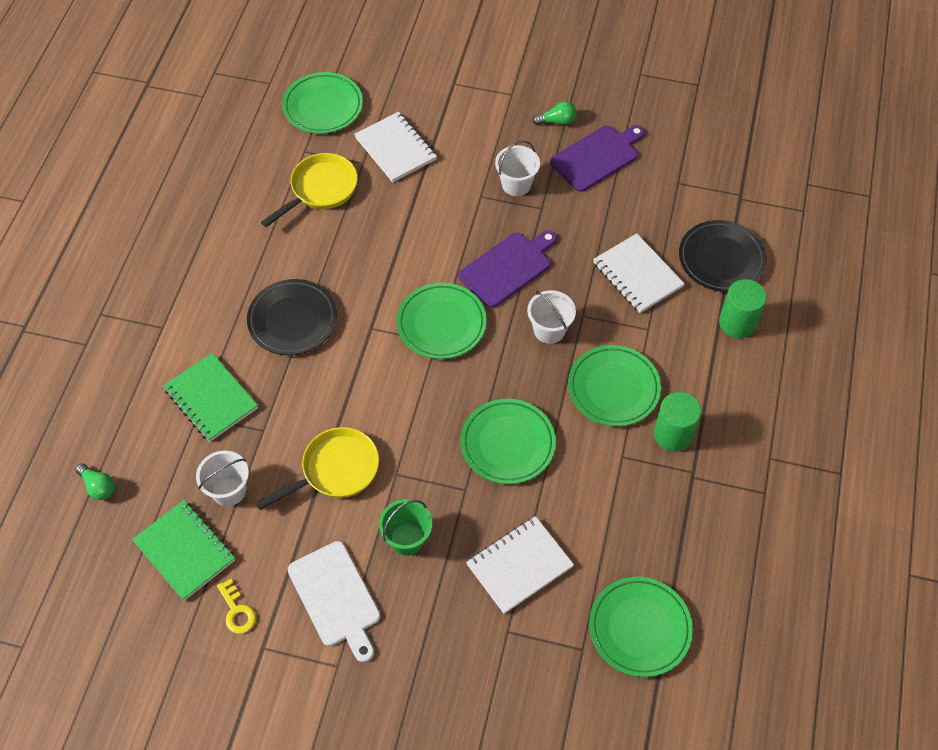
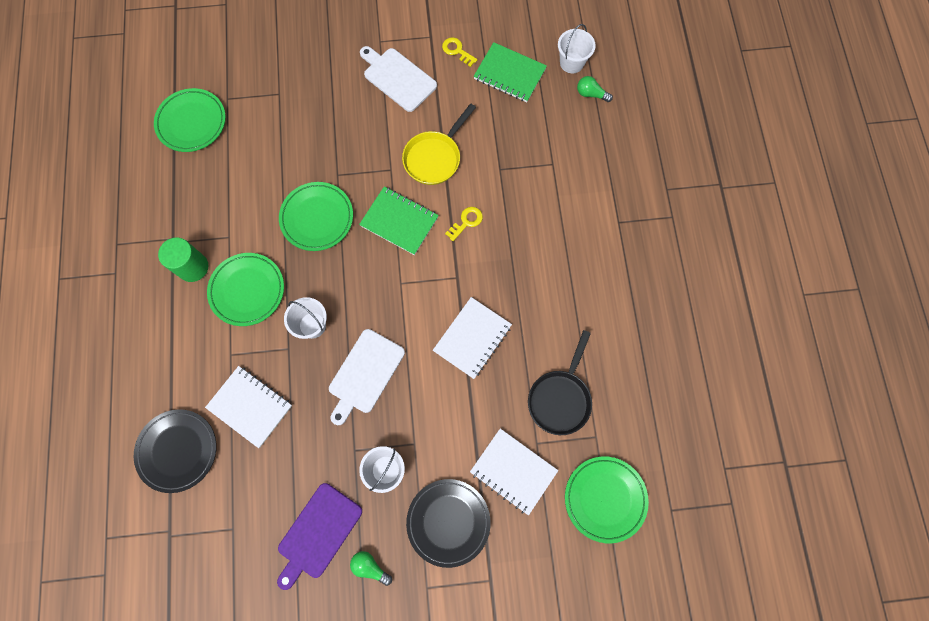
camera: 160 degrees right, 15 degrees up
(211, 398) = (549, 179): green notebook -> green notebook (399, 221)
(229, 490) = (501, 120): white bucket -> white bucket (571, 63)
(292, 320) = (522, 262): black plate -> black plate (448, 522)
(321, 189) = (560, 398): yellow pan -> black pan
(333, 382) = (466, 222): none -> yellow key
(407, 539) = (365, 128): green bucket -> none
(441, 324) = (402, 300): green plate -> none
(508, 268) = (365, 374): purple cutting board -> white cutting board
(519, 566) = (283, 136): white notebook -> white notebook (472, 338)
(557, 121) = (370, 567): green light bulb -> green light bulb turned 60 degrees clockwise
(737, 323) = (155, 387): green cylinder -> none

